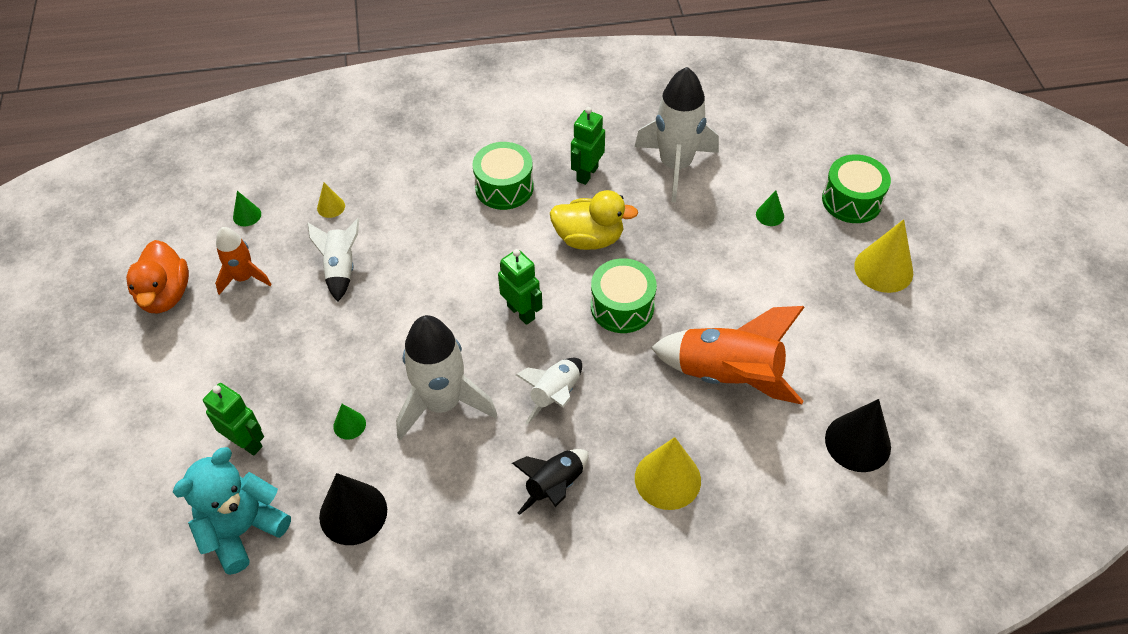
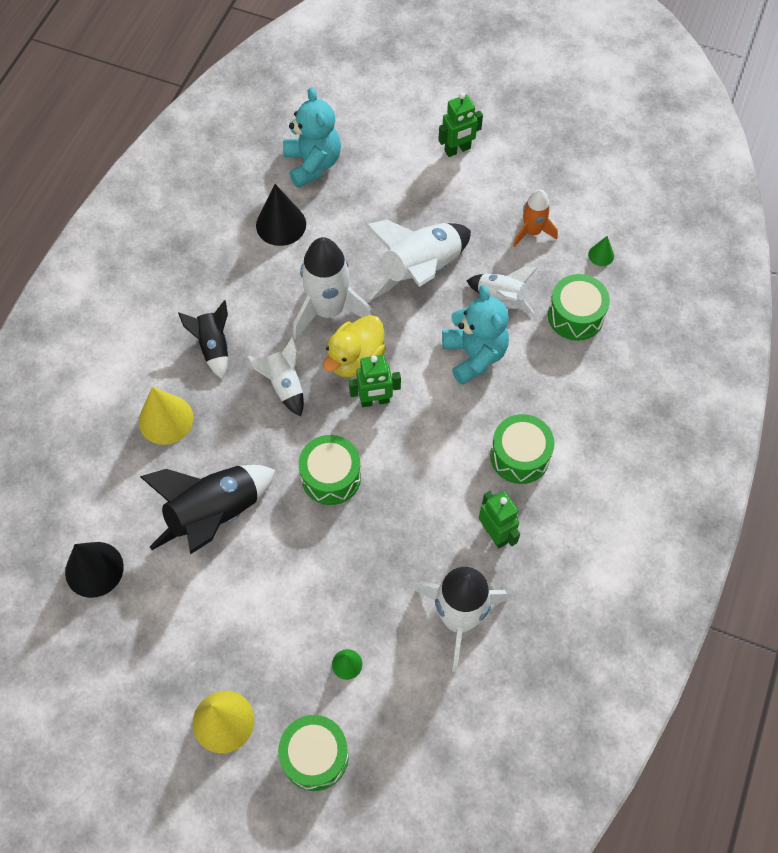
camera: 120 degrees right, 10 degrees up
(165, 295) = (546, 179): orange duck -> none
(246, 442) = (378, 186): green robot -> green robot (457, 150)
(331, 207) = (575, 316): yellow cone -> green drum
(345, 347) = (420, 270): none -> white rocket
(349, 425) = (350, 248): green cone -> none
(421, 260) = (474, 355): none -> turquoise teddy bear
(589, 238) = (418, 492): yellow duck -> yellow duck (355, 359)
(728, 376) = (214, 515): orange rocket -> black rocket

